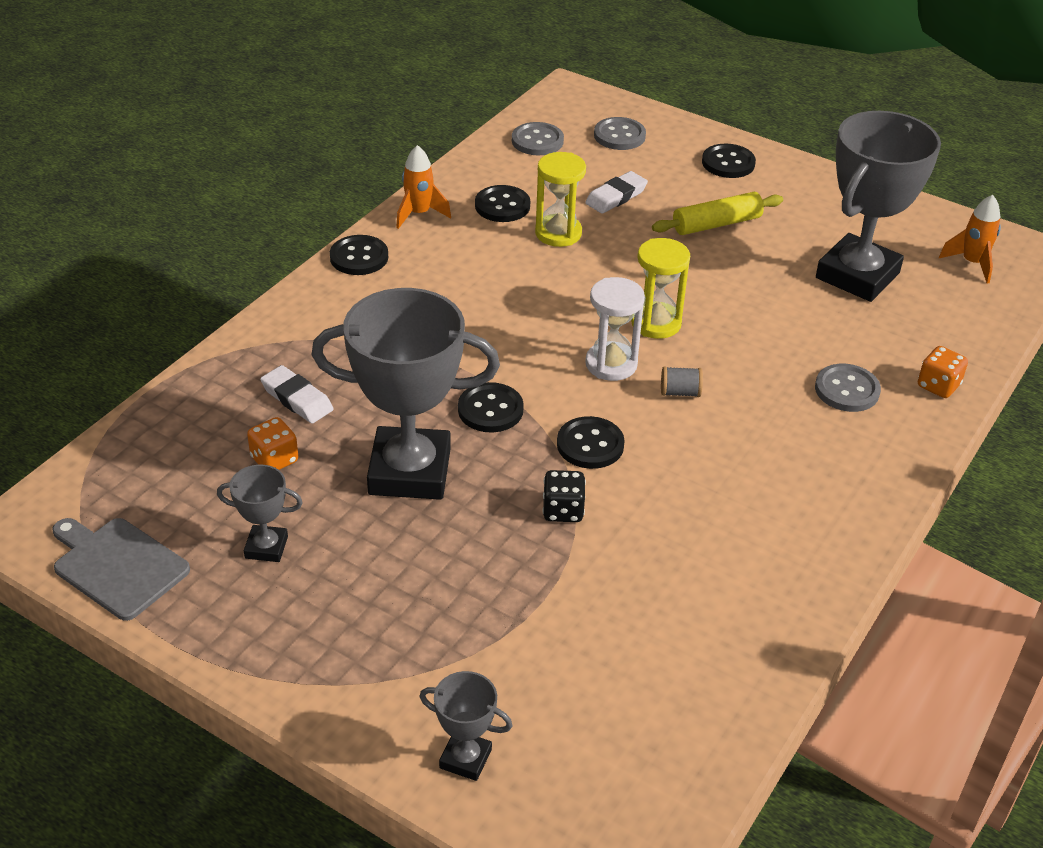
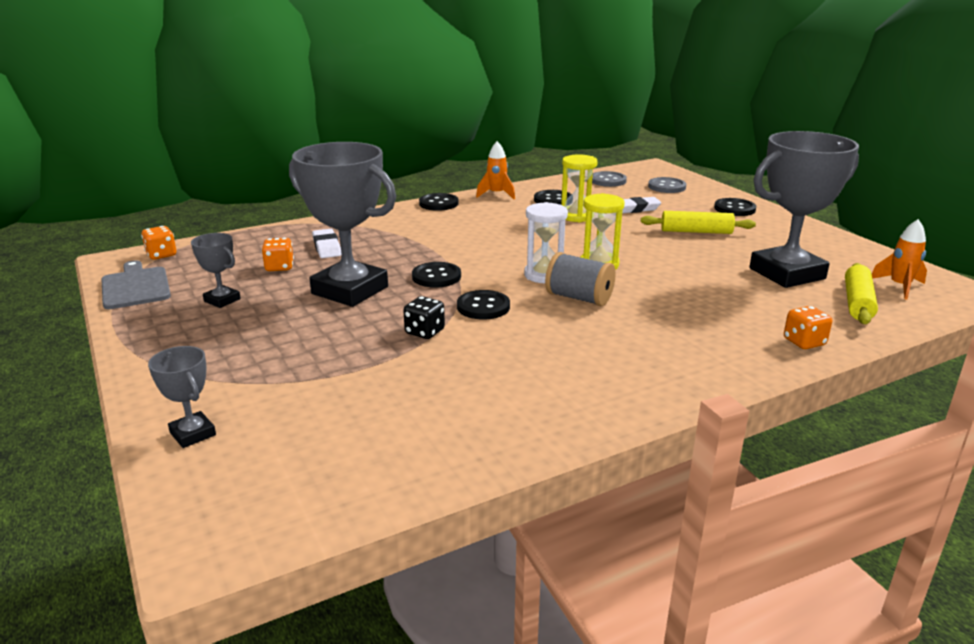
camera: 30 degrees right, 15 degrees down
(78, 492) = (161, 255): none -> orange dice
(680, 392) = (579, 298): grey spool -> grey spool, size x1.84
(847, 390) = (717, 326): grey button -> none
(949, 304) = (858, 302): none -> yellow rolling pin

